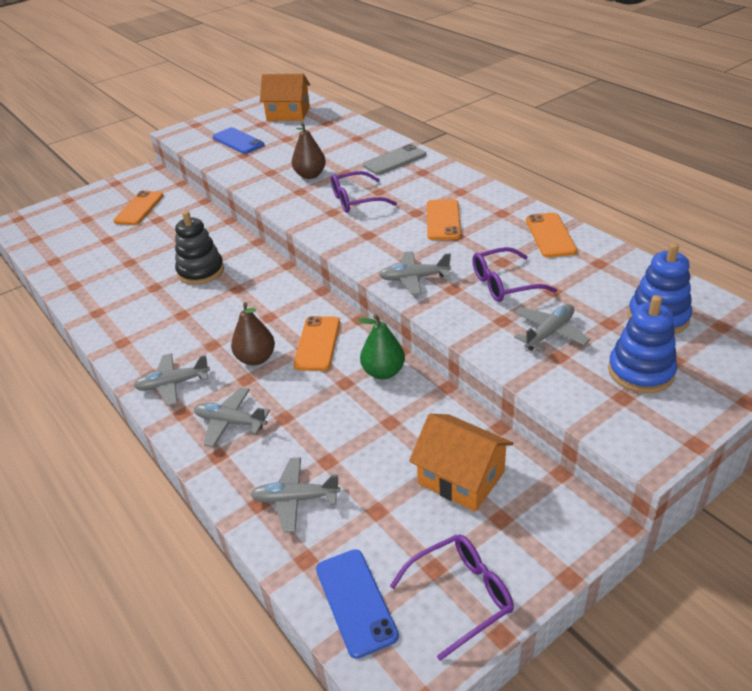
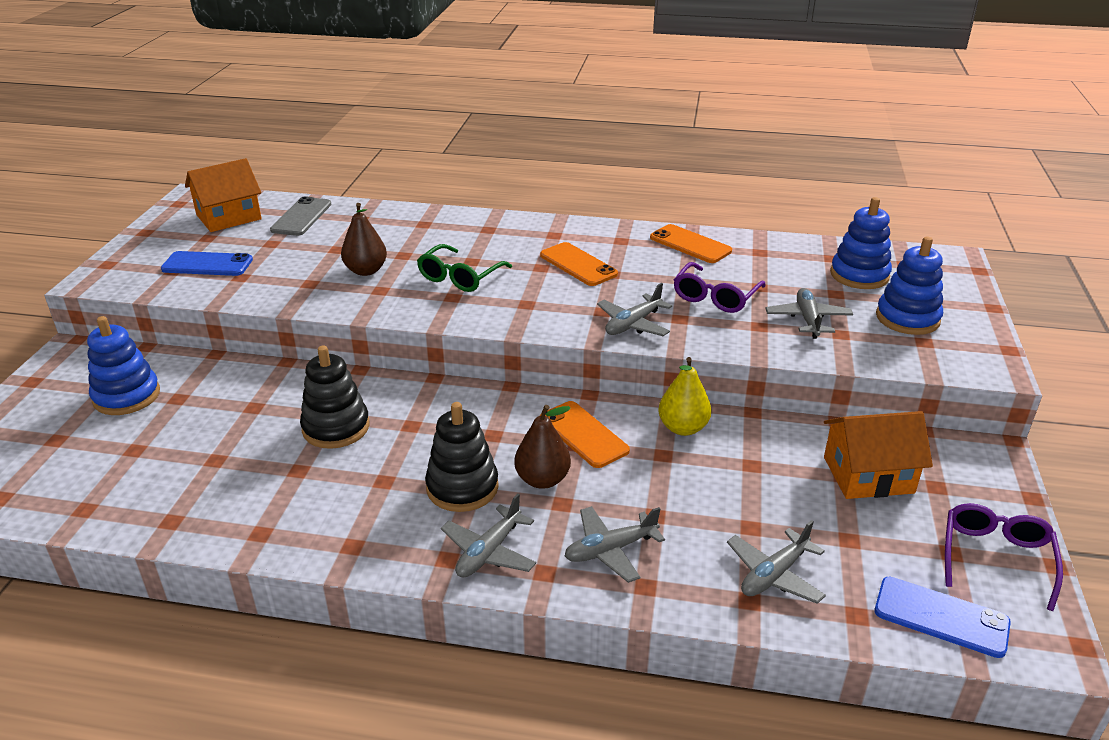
camera: 45 degrees left, 5 degrees down
(139, 208) = (126, 396): orange phone -> blue stacking toy
(211, 339) = (462, 487): none -> black stacking toy
(356, 200) = (460, 277): purple glasses -> green glasses
(383, 372) = (683, 428): green pear -> yellow pear
(394, 160) = (440, 227): grey phone -> grey phone (301, 217)

